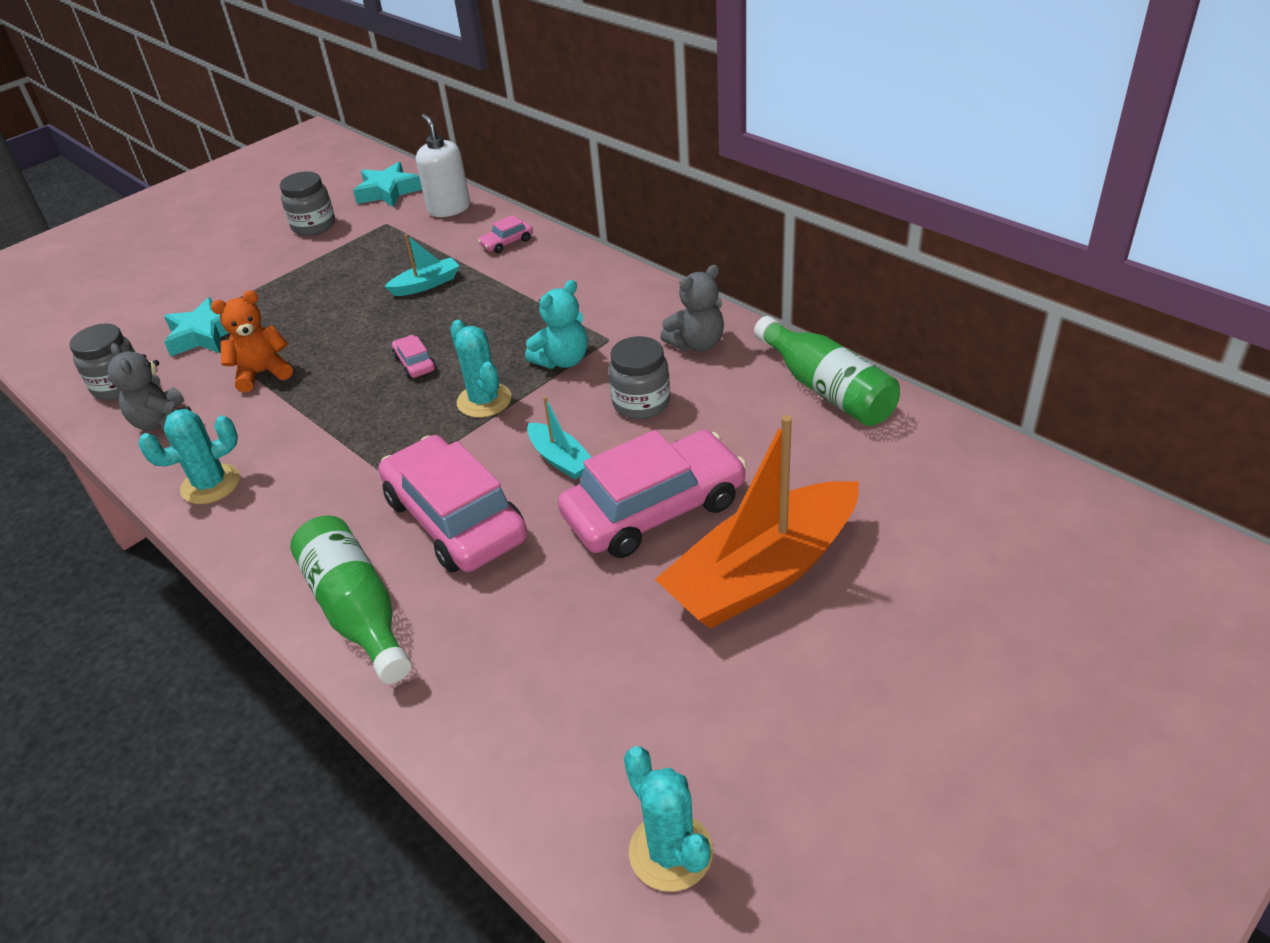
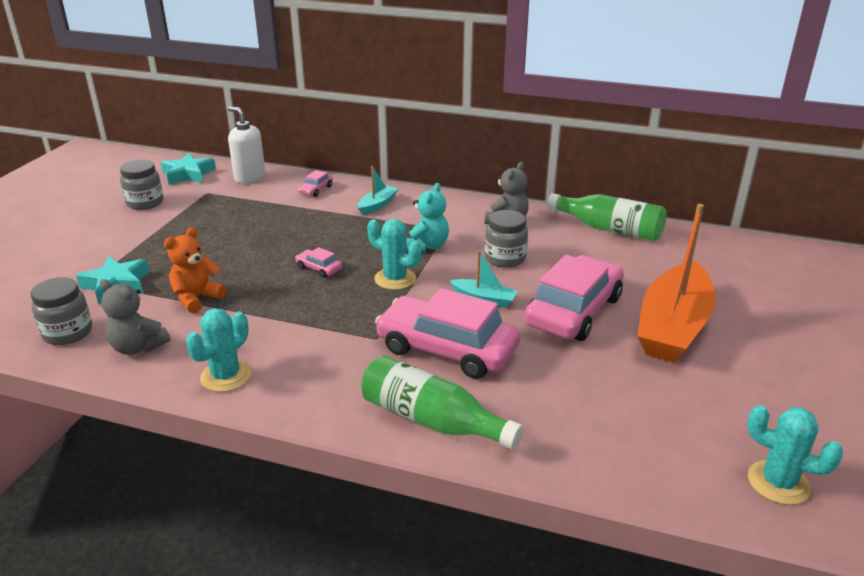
camera: 30 degrees left, 10 degrees down
(426, 284) = (278, 222): turquoise boat -> turquoise boat (377, 205)

